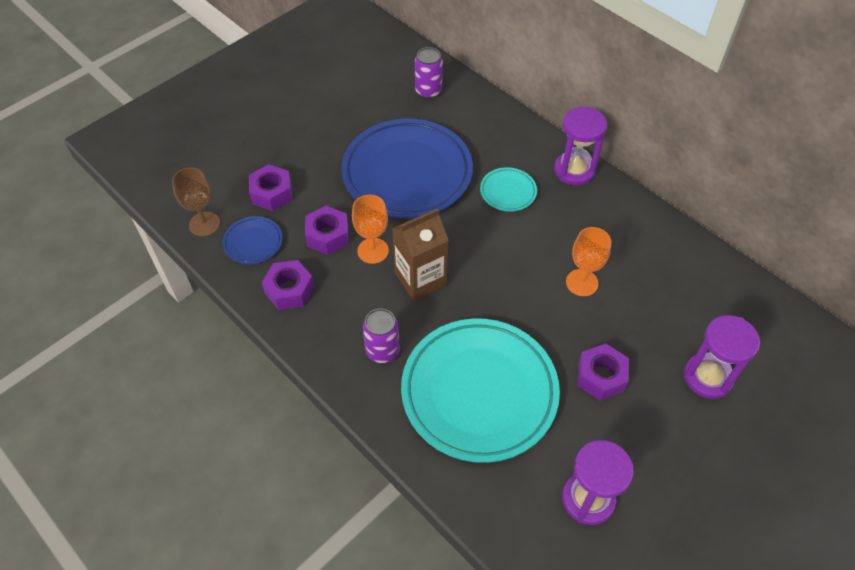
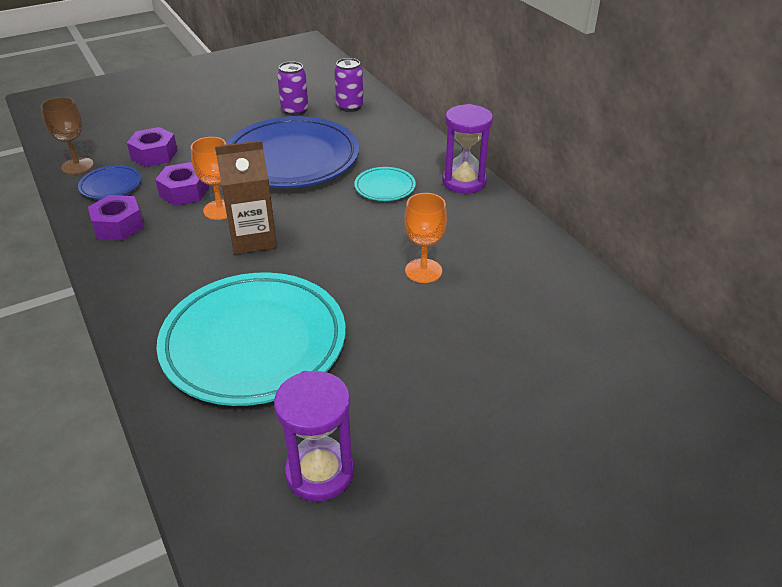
camera: 15 degrees right, 15 degrees down
(382, 351) = (175, 289): purple can -> purple can (294, 111)
(600, 376) = (400, 356): purple nut -> none
(707, 377) = (530, 382): purple hourglass -> none

